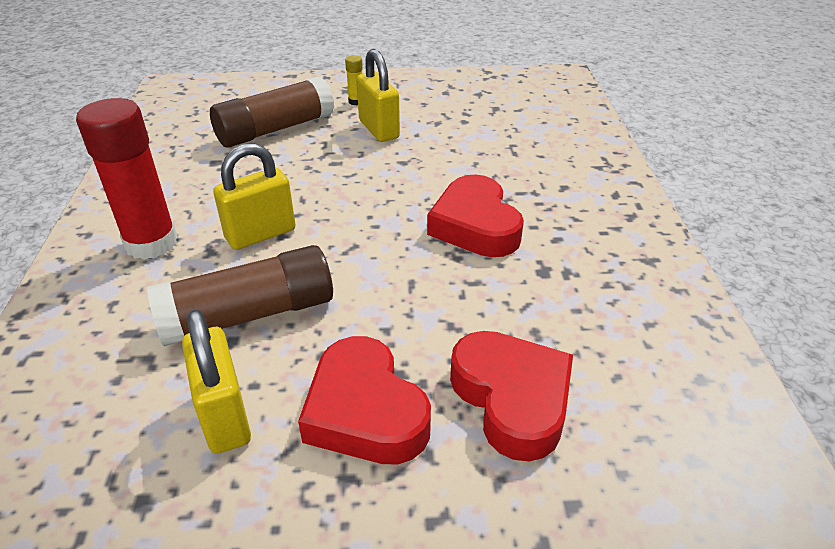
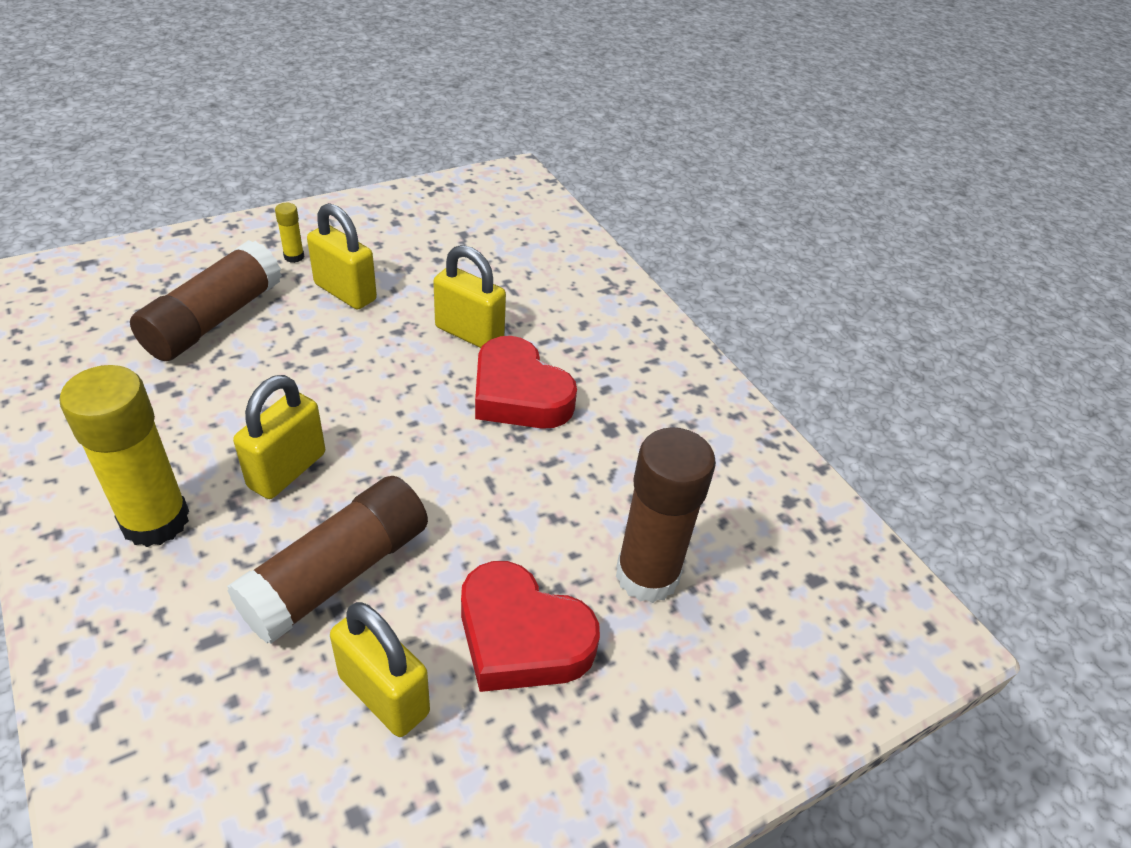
camera: 30 degrees left, 5 degrees up
(151, 243) = (155, 520): red glue stick -> yellow glue stick
(459, 174) = (469, 333): none -> yellow padlock
(512, 399) = (647, 575): red heart -> brown glue stick

